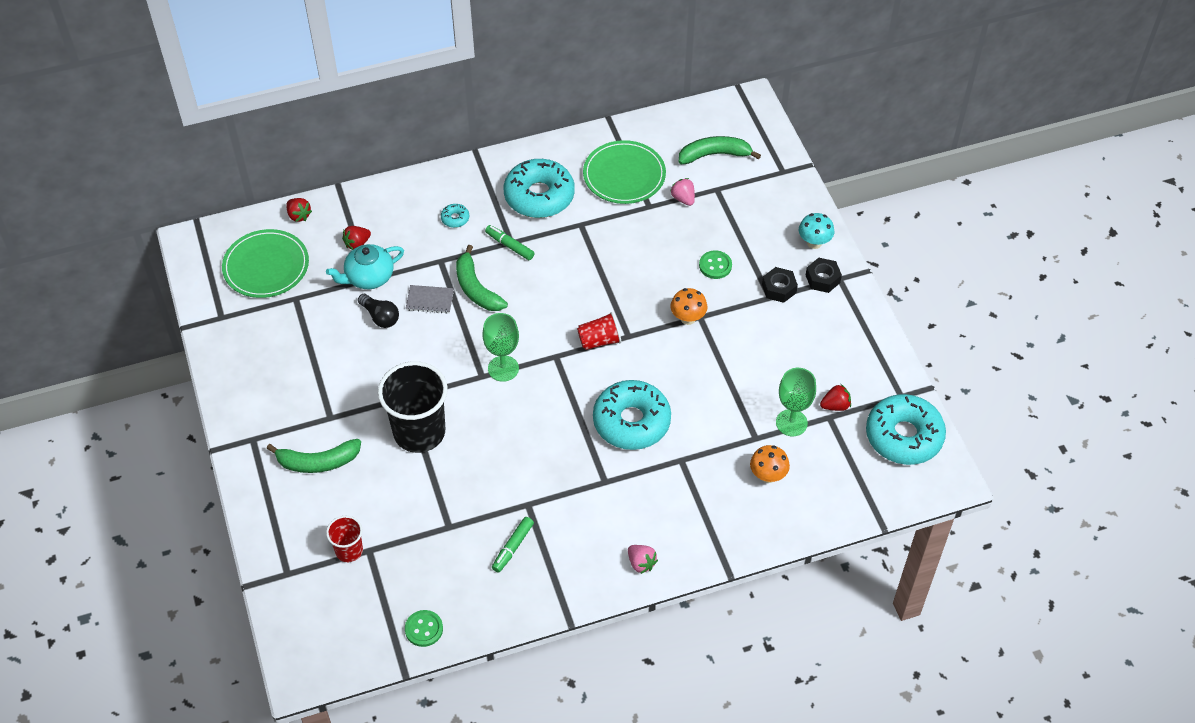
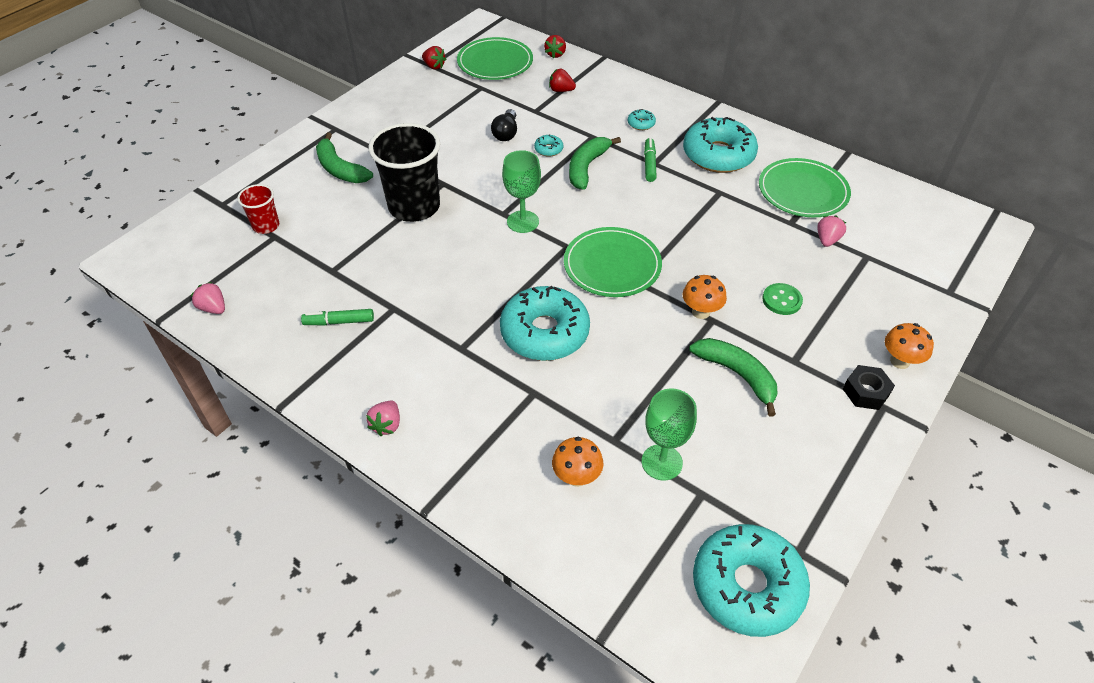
camera: 55 degrees right, 5 degrees down
(368, 277) = (536, 110): turquoise teapot -> none
(424, 629) = (213, 308): green button -> pink strawberry
(430, 300) = (548, 149): grey notebook -> turquoise donut
(599, 340) = (612, 265): red cup -> green plate
(714, 155) = (901, 235): green banana -> green banana (737, 375)
(779, 288) = (812, 362): black nut -> none
(814, 243) = (900, 361): turquoise mushroom -> orange mushroom
(835, 405) = (721, 491): red strawberry -> red strawberry (434, 66)

